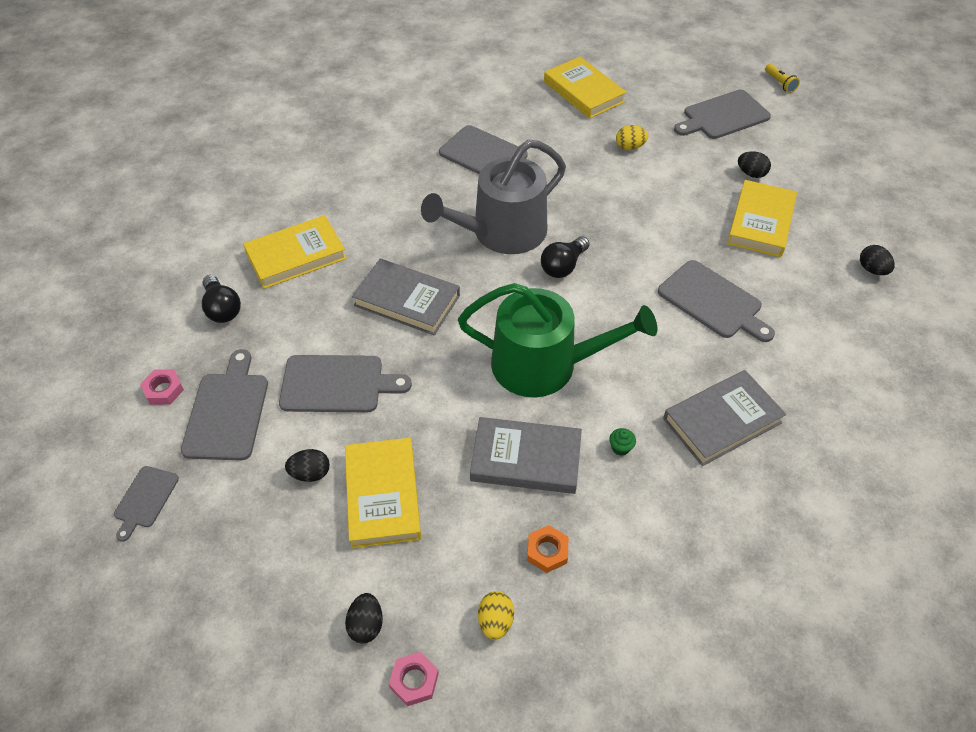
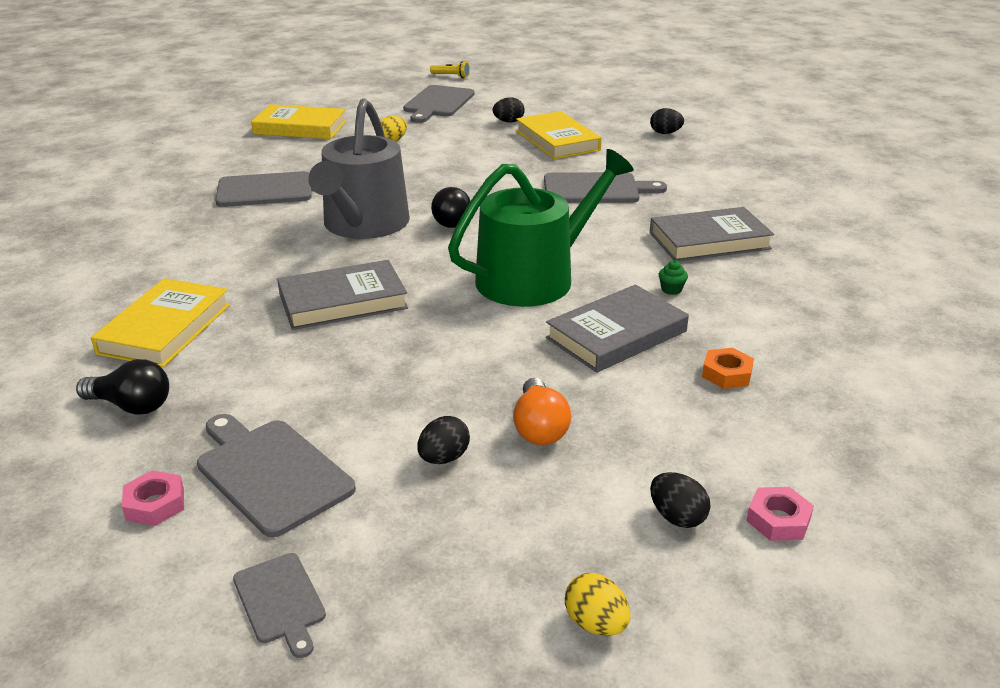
camera: 45 degrees left, 20 degrees down
(337, 384) = (365, 386): grey cutting board -> none
(383, 495) = (539, 428): yellow book -> orange light bulb
(495, 621) = (767, 438): yellow egg -> yellow egg (596, 624)
(722, 421) = (709, 240): grey book -> grey book turned 60 degrees clockwise

